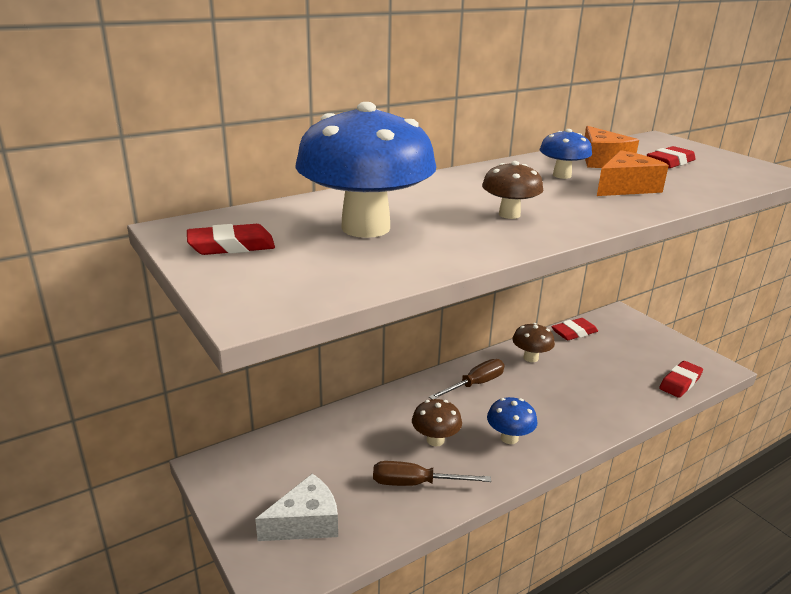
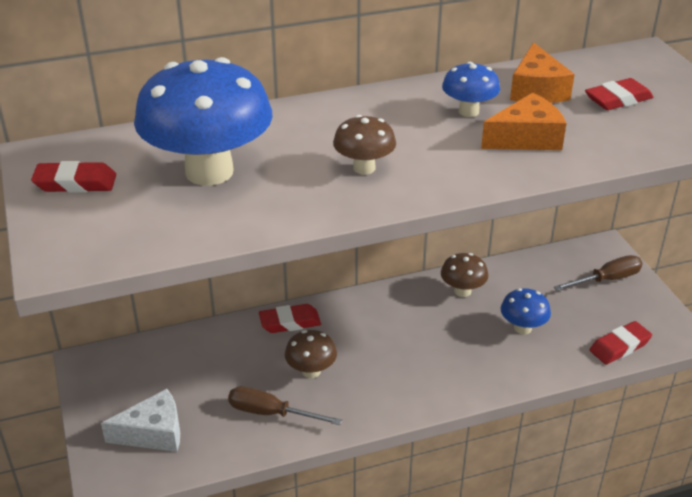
camera: 15 degrees right, 10 degrees up
(475, 384) = (383, 314): brown screwdriver -> brown screwdriver (607, 279)
(509, 438) = (388, 381): blue mushroom -> blue mushroom (522, 328)
(574, 332) = (531, 265): red eraser -> red eraser (290, 322)

